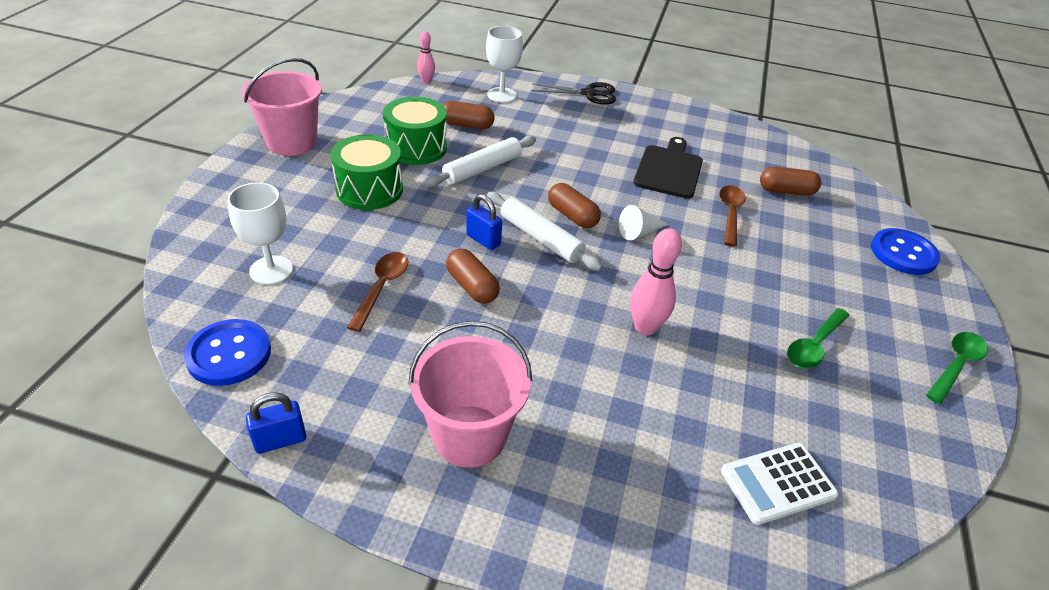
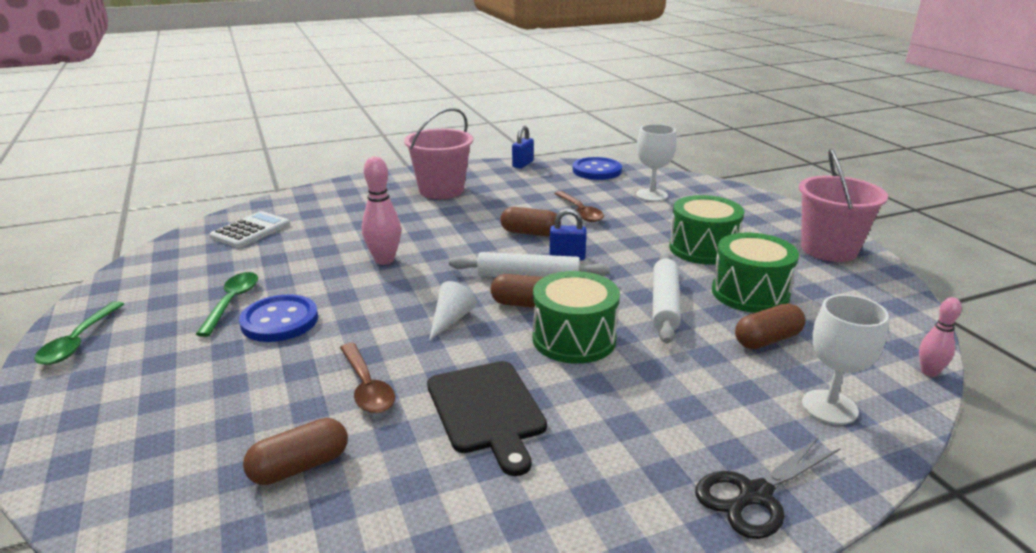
camera: 145 degrees right, 15 degrees down
(573, 179) = (574, 339): none -> green drum
(903, 253) = (103, 446): blue button -> blue button (280, 321)

